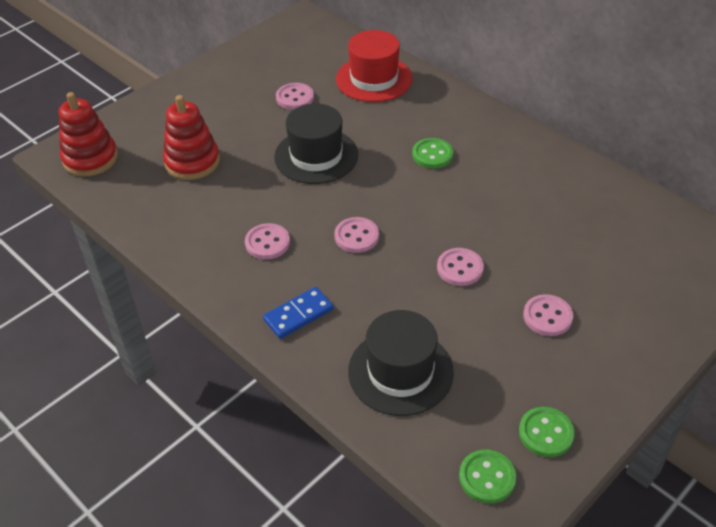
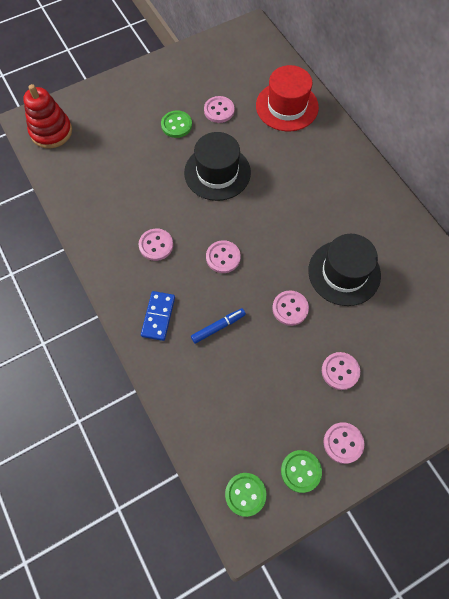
camera: 15 degrees right, 20 degrees up
(192, 162) = (124, 154): red stacking toy -> none
(298, 315) = (158, 316): blue domino -> blue domino turned 60 degrees counterclockwise
(379, 308) = (218, 327): none -> blue marker
(400, 371) = (215, 387): black hat -> black hat (344, 273)
(432, 155) = (307, 195): green button -> green button (176, 125)
(584, 389) = (343, 443): none -> pink button

